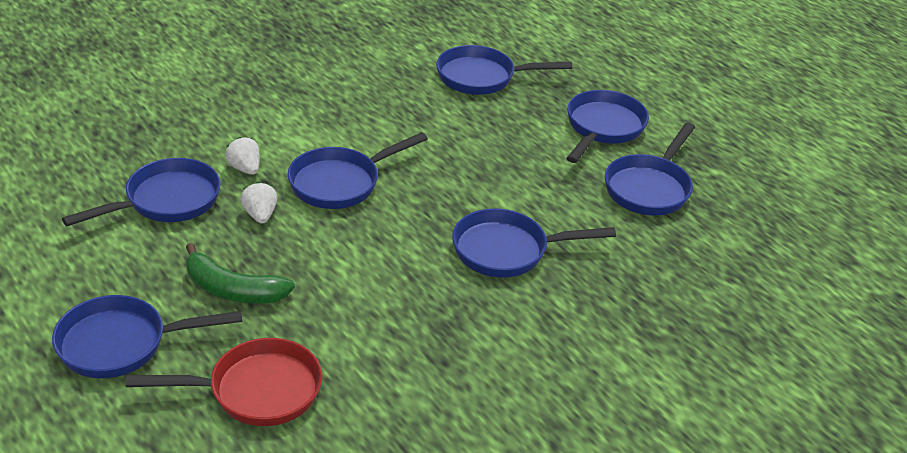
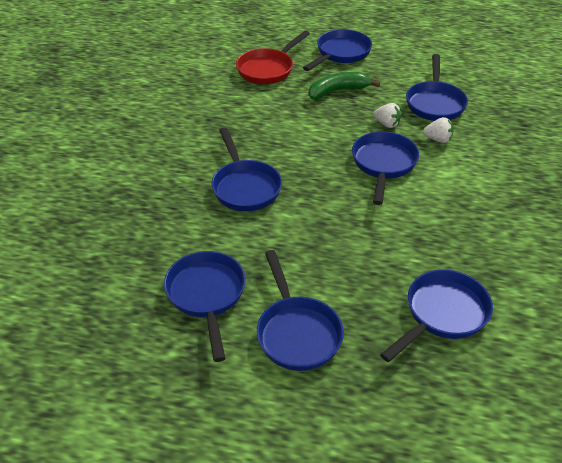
camera: 140 degrees right, 5 degrees up
(507, 251) = (245, 187): blue pan -> blue pan turned 120 degrees clockwise

